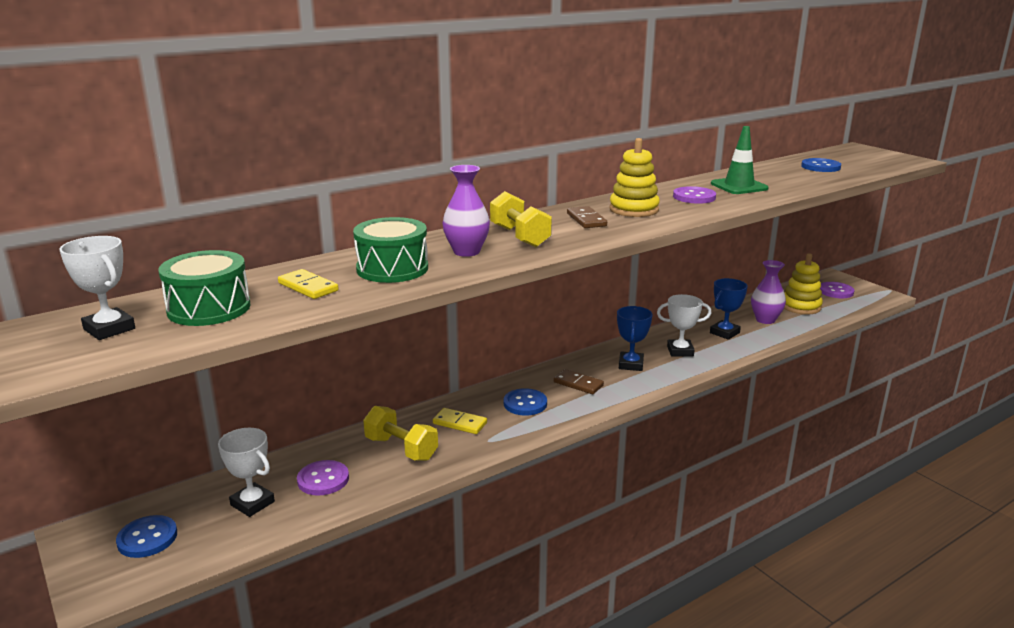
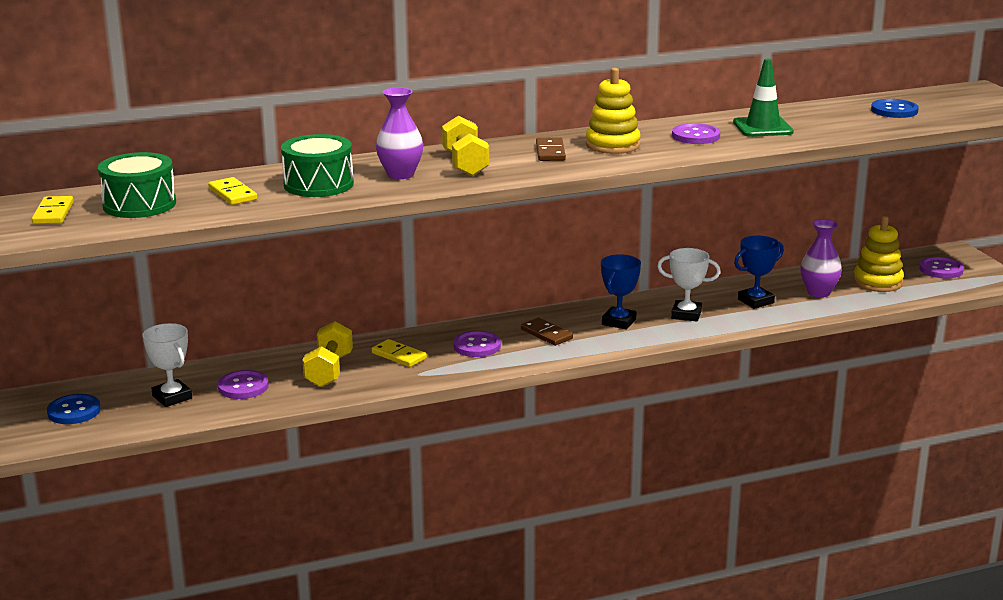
camera: 15 degrees right, 0 degrees up
(109, 329) = (53, 213): white trophy -> yellow domino
(401, 448) = (329, 370): yellow dumbbell -> yellow dumbbell turned 45 degrees clockwise
(525, 403) = (477, 346): blue button -> purple button

